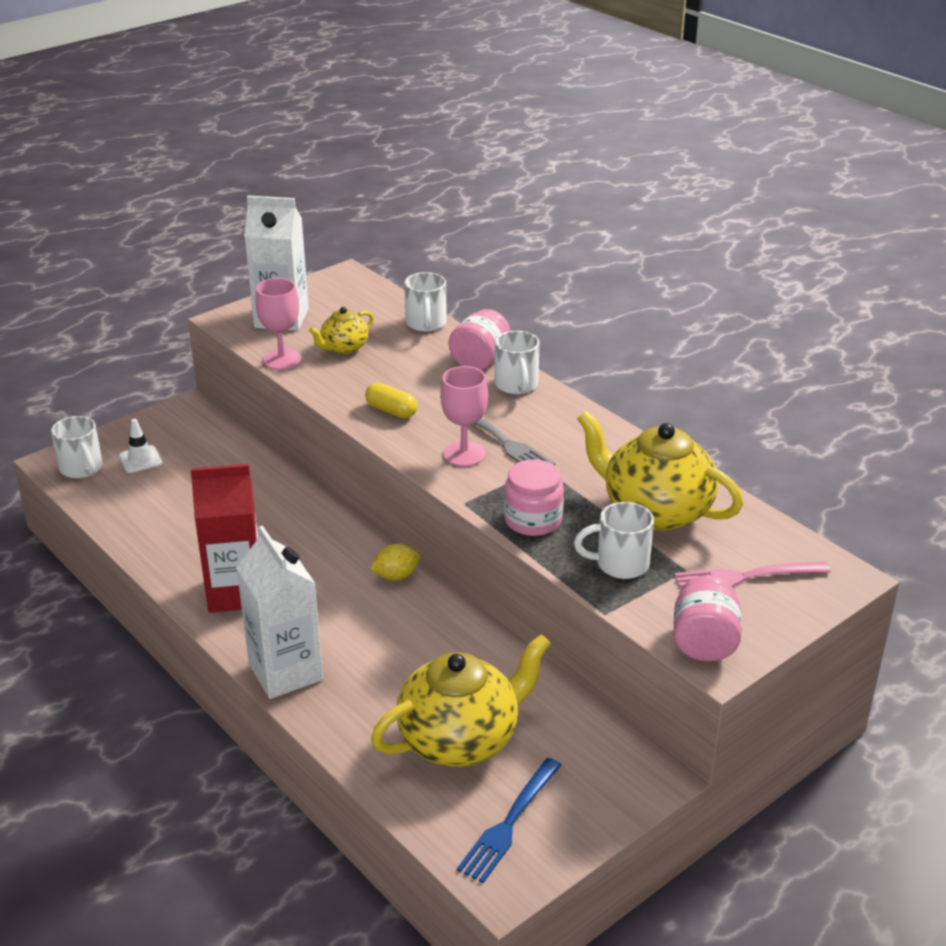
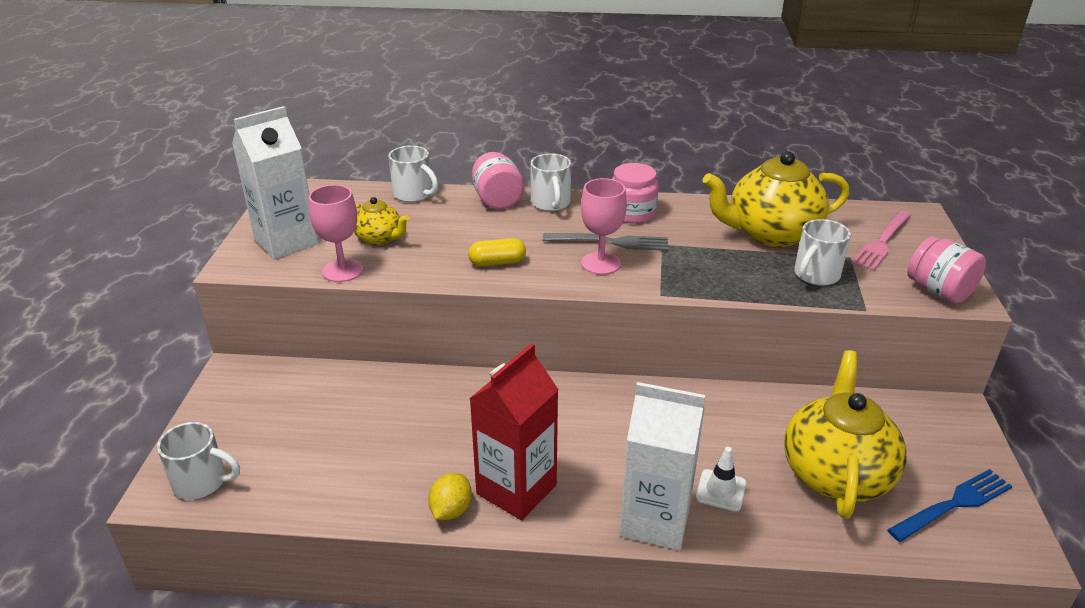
camera: 45 degrees left, 0 degrees up
(140, 459) = (252, 439): white traffic cone -> white traffic cone (720, 490)
(344, 348) = (379, 238): yellow teapot -> yellow teapot turned 60 degrees counterclockwise
(396, 576) = (609, 394): yellow lemon -> yellow lemon (451, 510)
(509, 823) = (953, 504): blue fork -> blue fork turned 105 degrees counterclockwise
(516, 385) = (551, 204): white mug -> white mug turned 45 degrees clockwise
(533, 520) = (720, 279): pink jar -> pink jar (632, 213)

